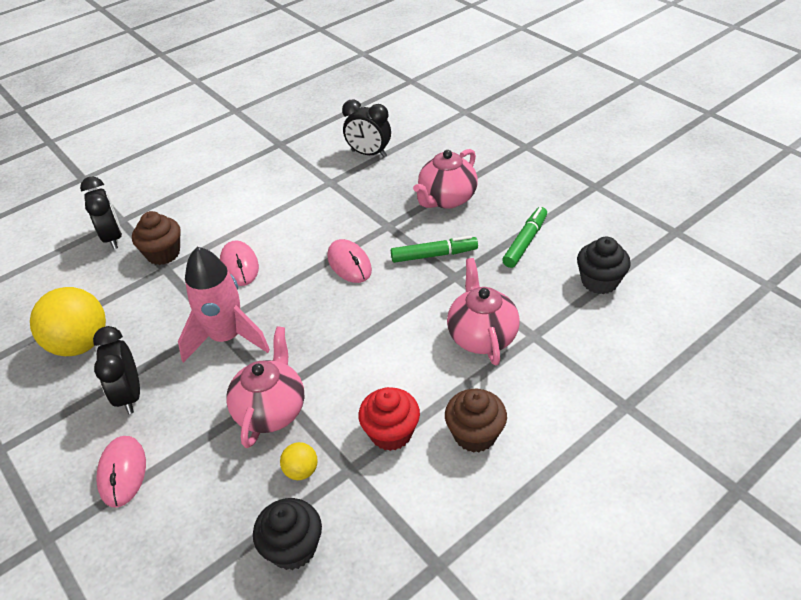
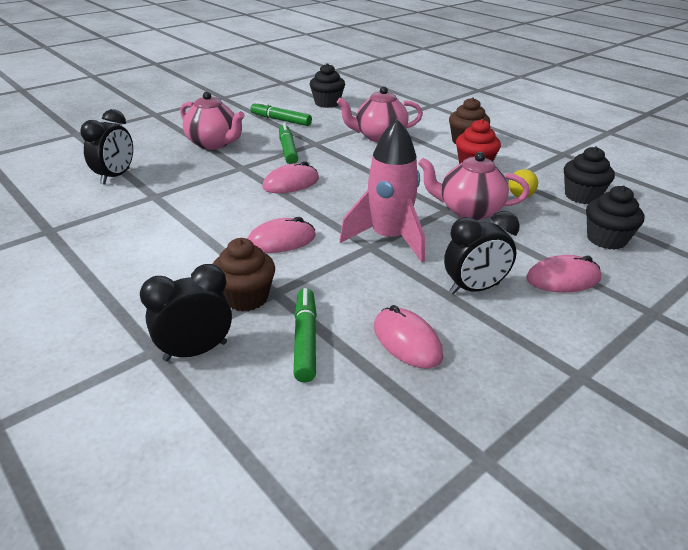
camera: 95 degrees left, 10 degrees down
(80, 344) = (407, 341): yellow ball -> pink mouse
(104, 288) = (305, 340): none -> green marker
(183, 541) = (606, 239): none -> black cupcake

